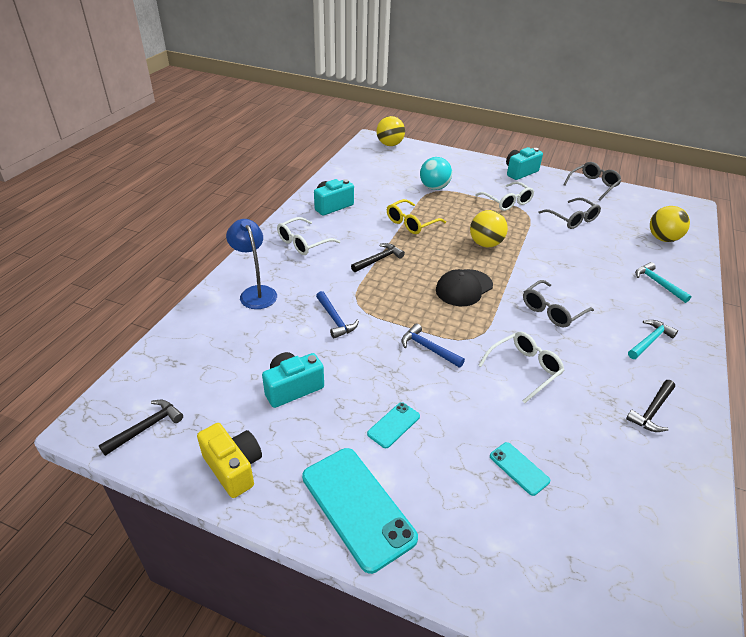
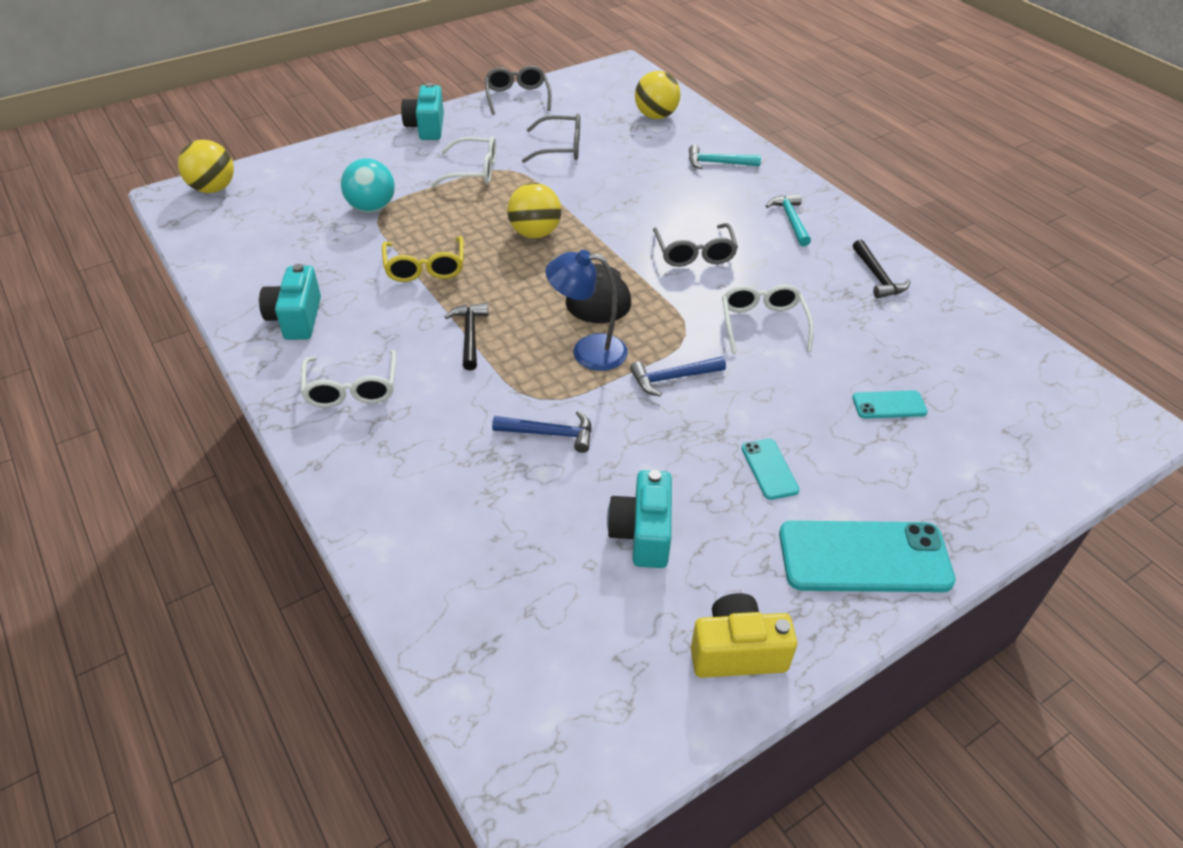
camera: 55 degrees left, 5 degrees up
(146, 427) = (598, 728): black hammer -> none
(255, 292) = (415, 490): blue lamp -> blue lamp (587, 351)

